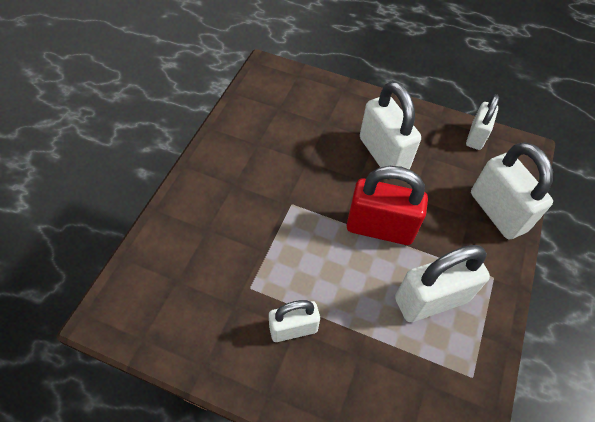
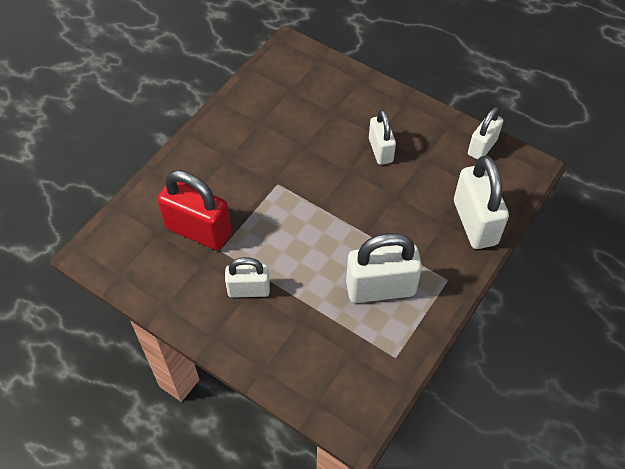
camera: 15 degrees right, 0 degrees up
(380, 228) = (354, 218): red padlock -> red padlock (198, 230)
(383, 154) = (380, 150): white padlock -> white padlock, size x0.62

